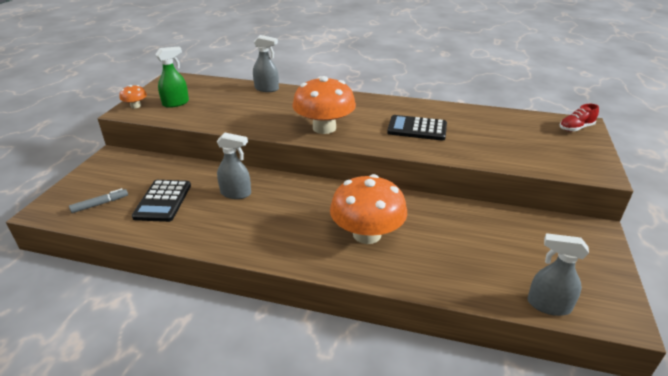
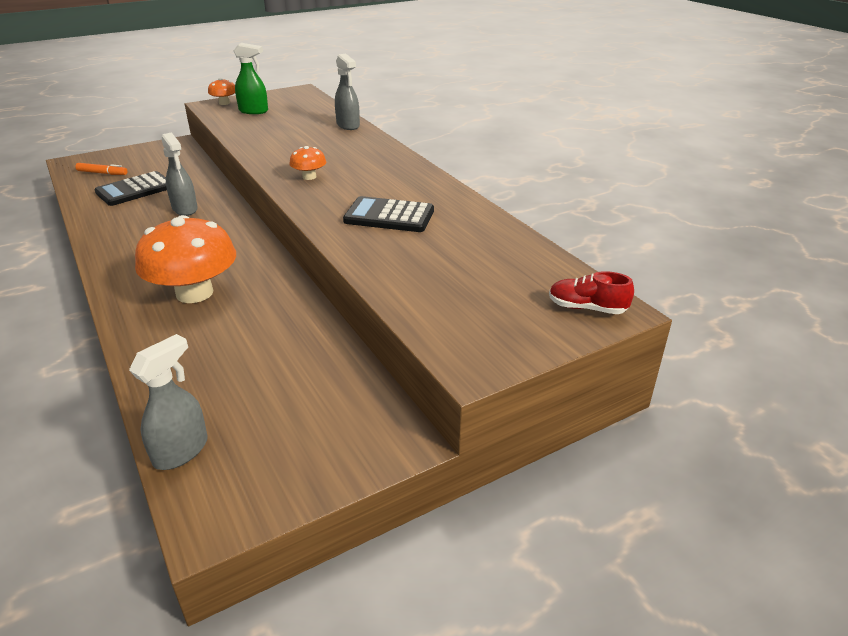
camera: 45 degrees right, 0 degrees up
(100, 204) = (102, 173): grey marker -> orange marker
(324, 128) = (309, 177): orange mushroom -> orange mushroom, size x0.45
(417, 129) = (389, 216): black calculator -> black calculator turned 45 degrees counterclockwise
(548, 305) = (181, 451): grey spray bottle -> grey spray bottle turned 60 degrees clockwise

